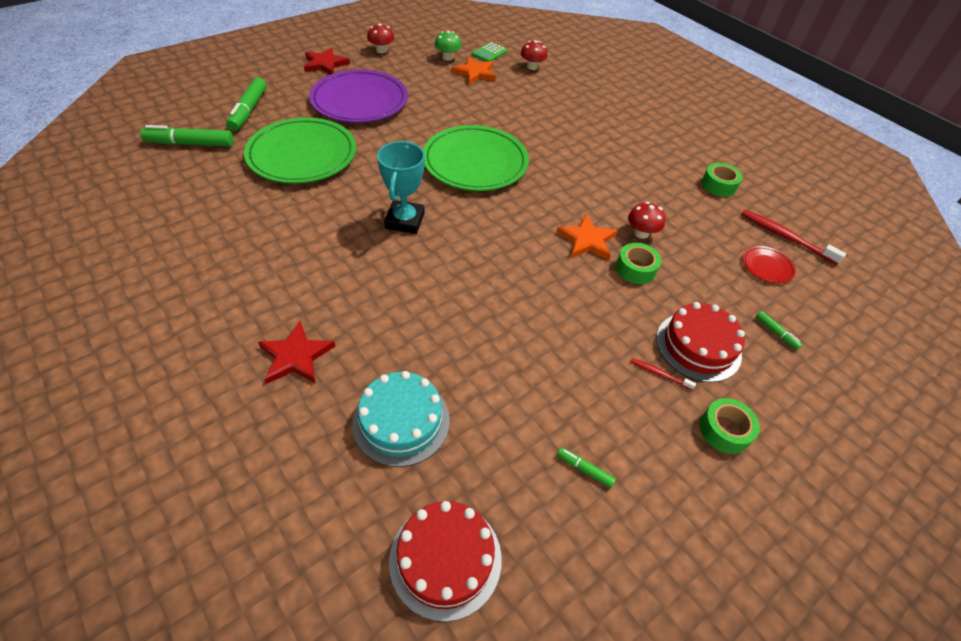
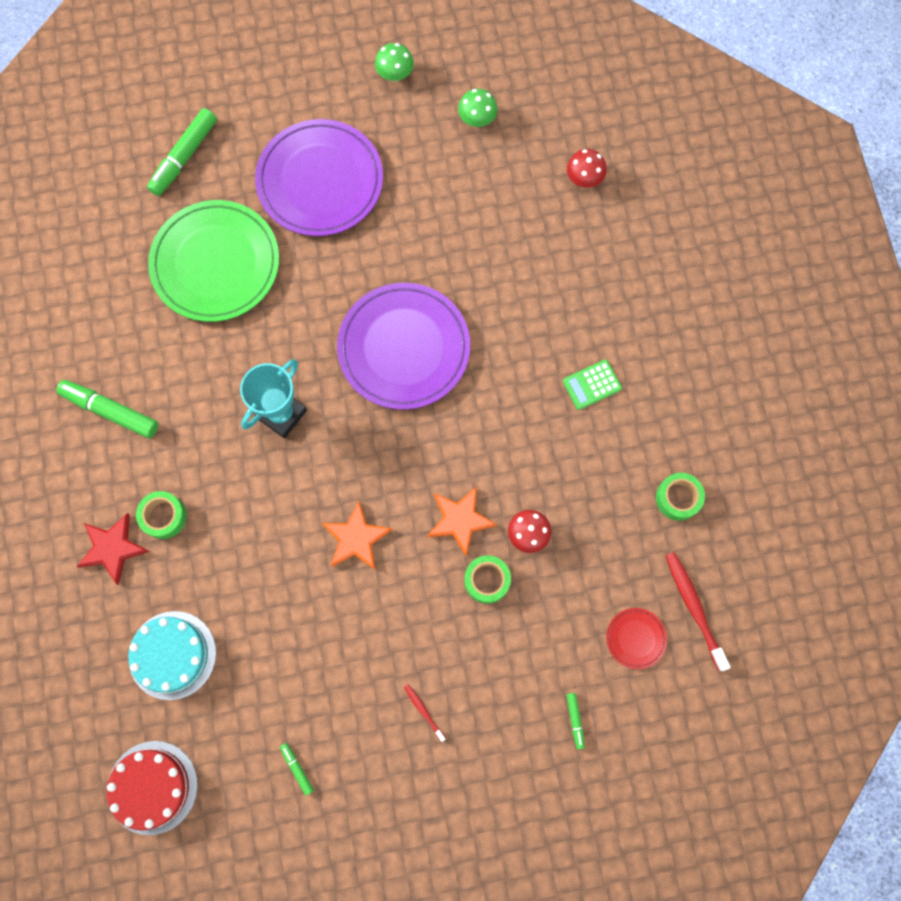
camera: 30 degrees right, 25 degrees up
(190, 144) = (104, 200): green marker -> green marker (110, 411)
(325, 64) = (309, 85): red star -> none
(381, 50) = (395, 74): red mushroom -> green mushroom
(475, 73) = (496, 168): orange star -> orange star (356, 538)
(475, 163) = (404, 348): green plate -> purple plate
(489, 53) = (541, 126): green calculator -> green calculator (592, 385)
(698, 346) = (483, 699): red cake -> none
(724, 430) = (442, 792): green tape -> green tape (164, 516)

